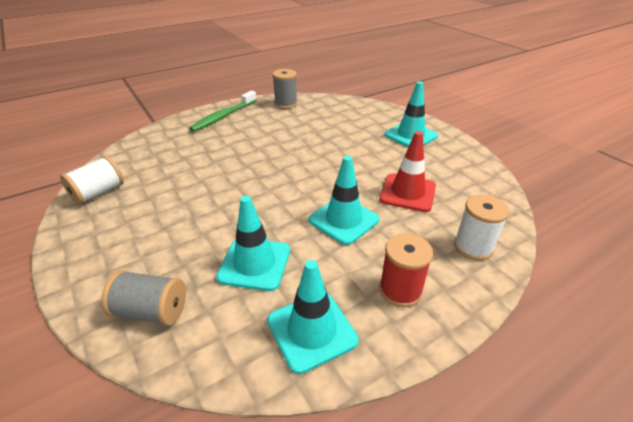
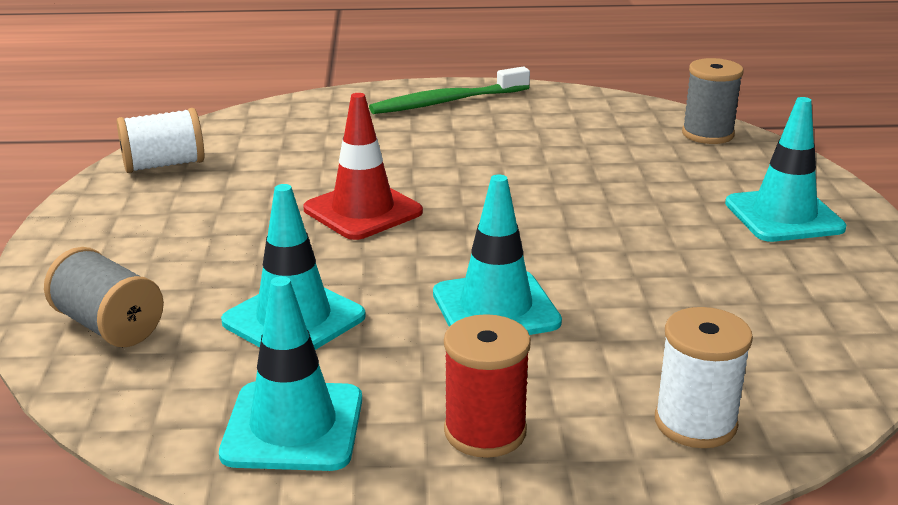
camera: 30 degrees right, 10 degrees down
(286, 104) = (580, 106): grey spool -> grey spool (707, 134)
(407, 193) = (663, 304): red traffic cone -> red traffic cone (363, 211)

